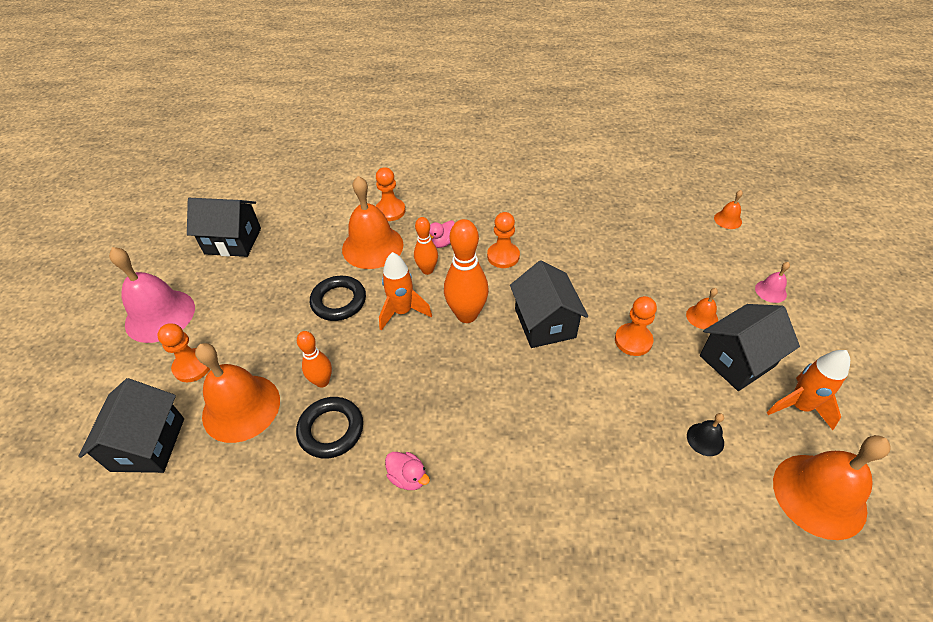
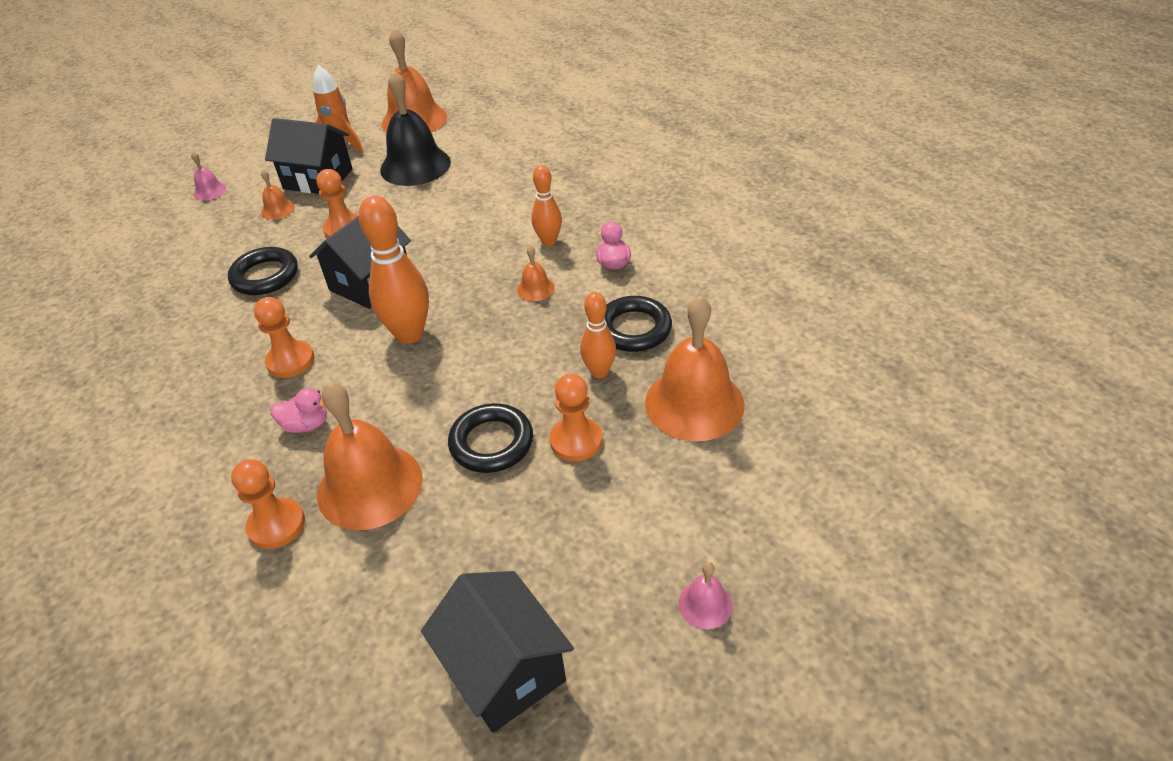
camera: 130 degrees left, 5 degrees down
(148, 444) = (810, 433): black house -> none
(160, 315) = (705, 604): pink bell -> pink bell, size x0.45
(193, 366) = (711, 488): orange pawn -> orange pawn (576, 441)
(402, 312) = (452, 381): orange rocket -> none
(427, 270) = (369, 405): orange bowling pin -> orange bowling pin (549, 241)
(609, 277) = (265, 276): none -> black ring
(705, 439) = (415, 166): black bell -> black bell, size x2.25
(727, 220) = (102, 246): orange bell -> orange bell (535, 288)

